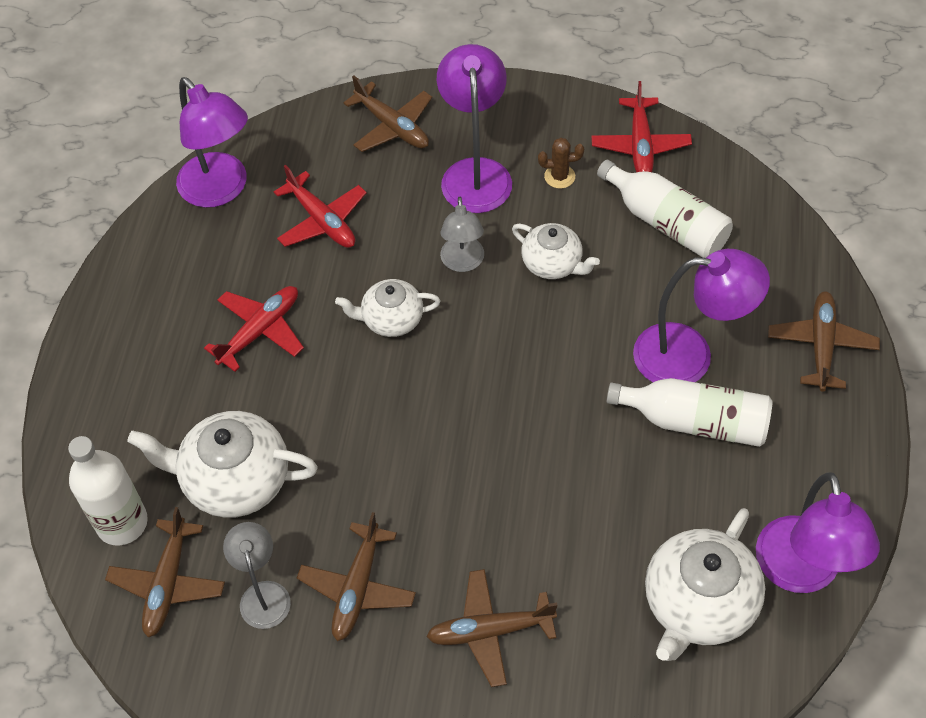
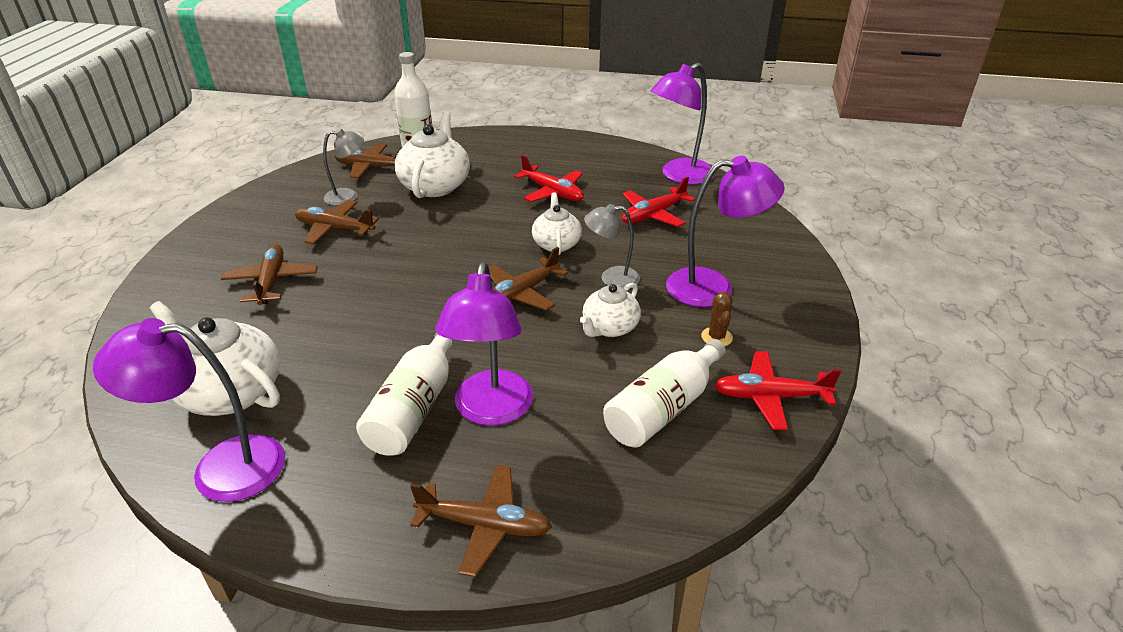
camera: 90 degrees right, 20 degrees down
(392, 126) = (759, 246): brown plane -> brown plane (520, 293)

